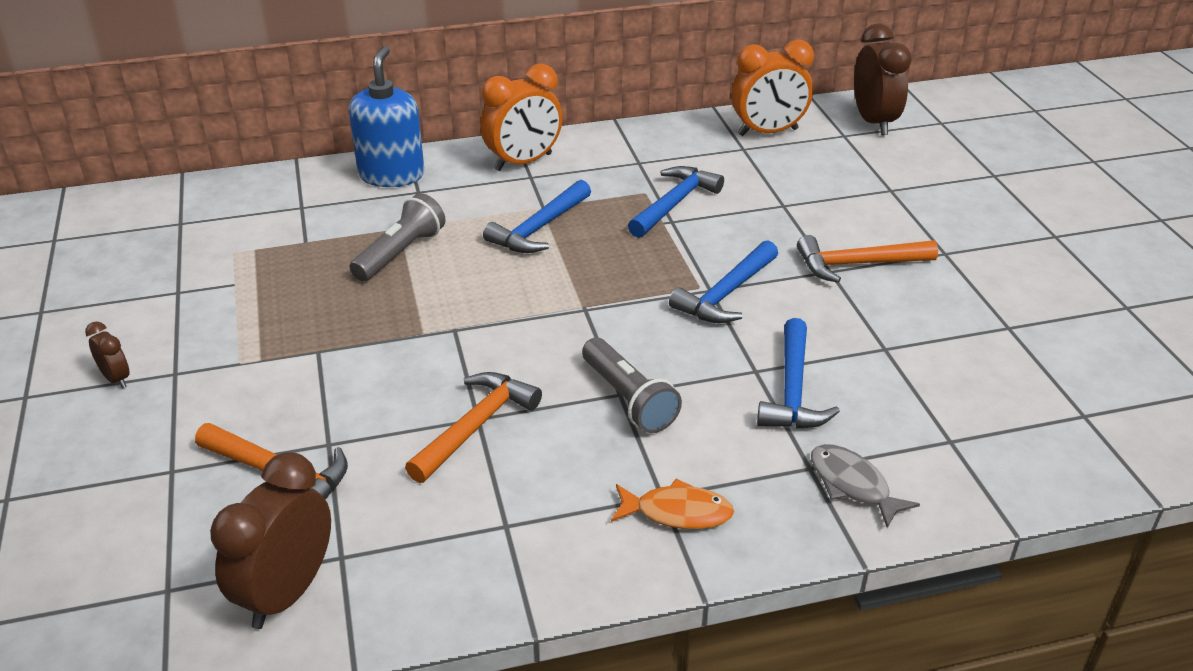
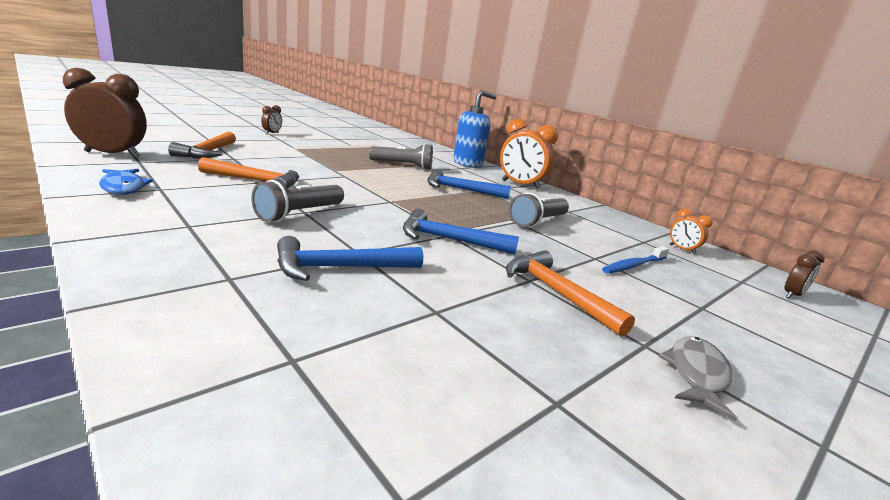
camera: 60 degrees right, 15 degrees down
(495, 563) = (123, 187): none -> blue fish
(674, 204) = (538, 221): blue hammer -> grey flashlight
(677, 512) = (167, 230): orange fish -> none
(768, 132) = (682, 249): orange clock -> orange clock, size x0.49
(804, 187) = (633, 265): none -> blue toothbrush
(853, 485) = (203, 300): grey fish -> grey fish (696, 374)
(874, 122) = (792, 295): brown clock -> brown clock, size x0.49

